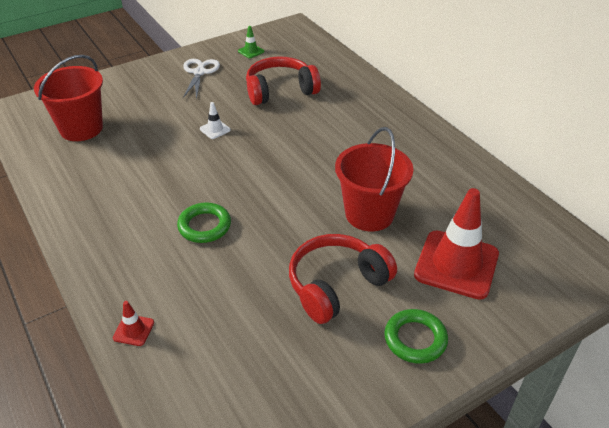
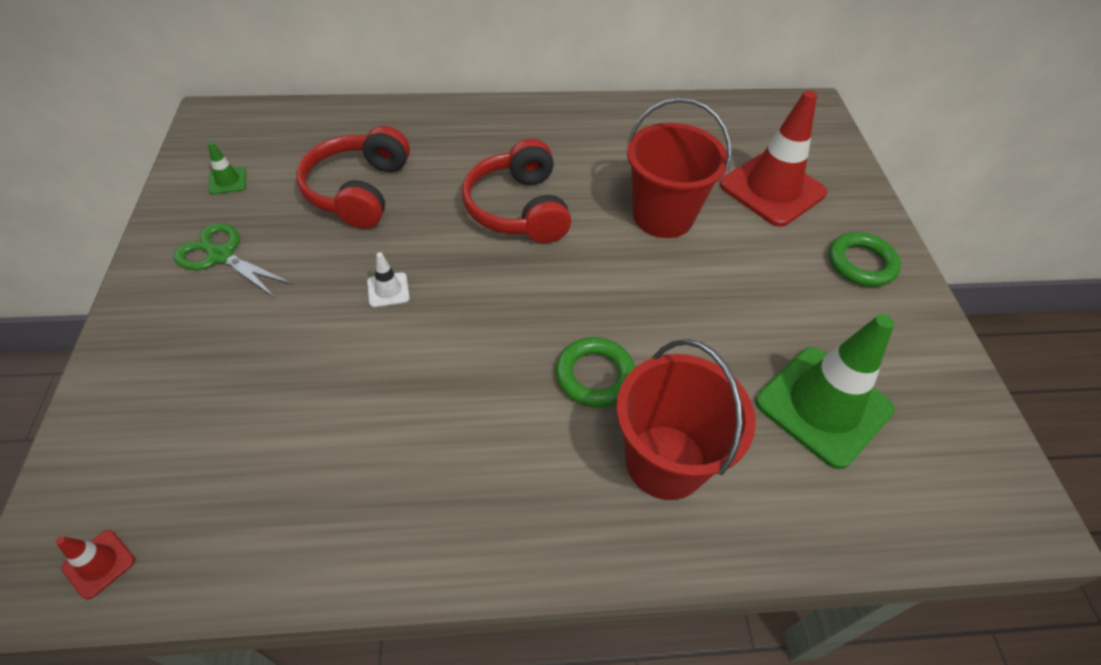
camera: 65 degrees left, 10 degrees up
(81, 128) = (227, 466): red bucket -> red bucket (665, 461)
(133, 330) = (759, 524): red traffic cone -> red traffic cone (99, 564)
(199, 72) = (221, 255): white scissors -> green scissors
(247, 344) = (823, 406): none -> green traffic cone
(336, 285) = (762, 290): red headphones -> red headphones (518, 209)

